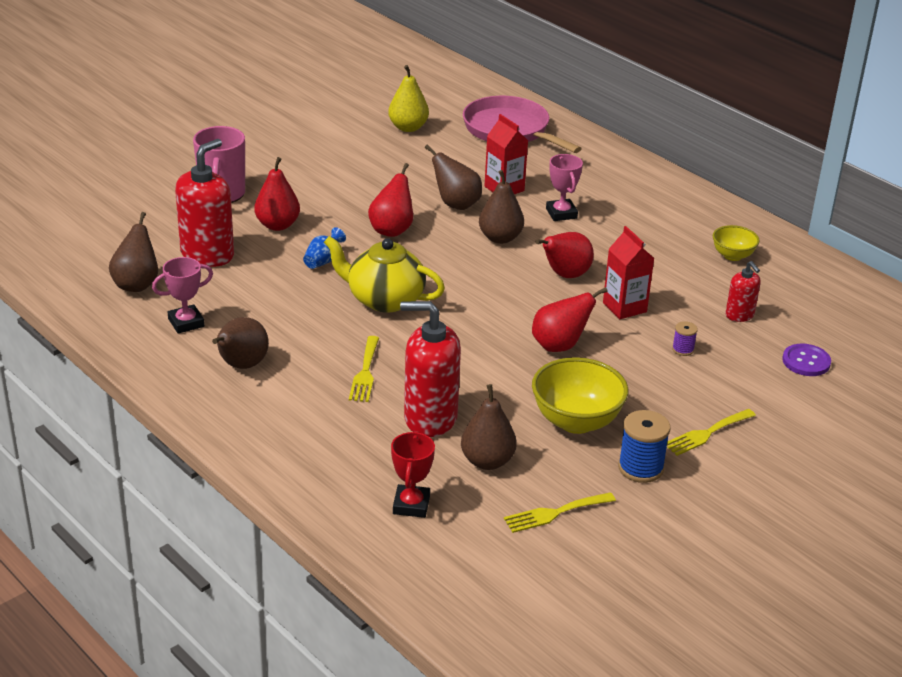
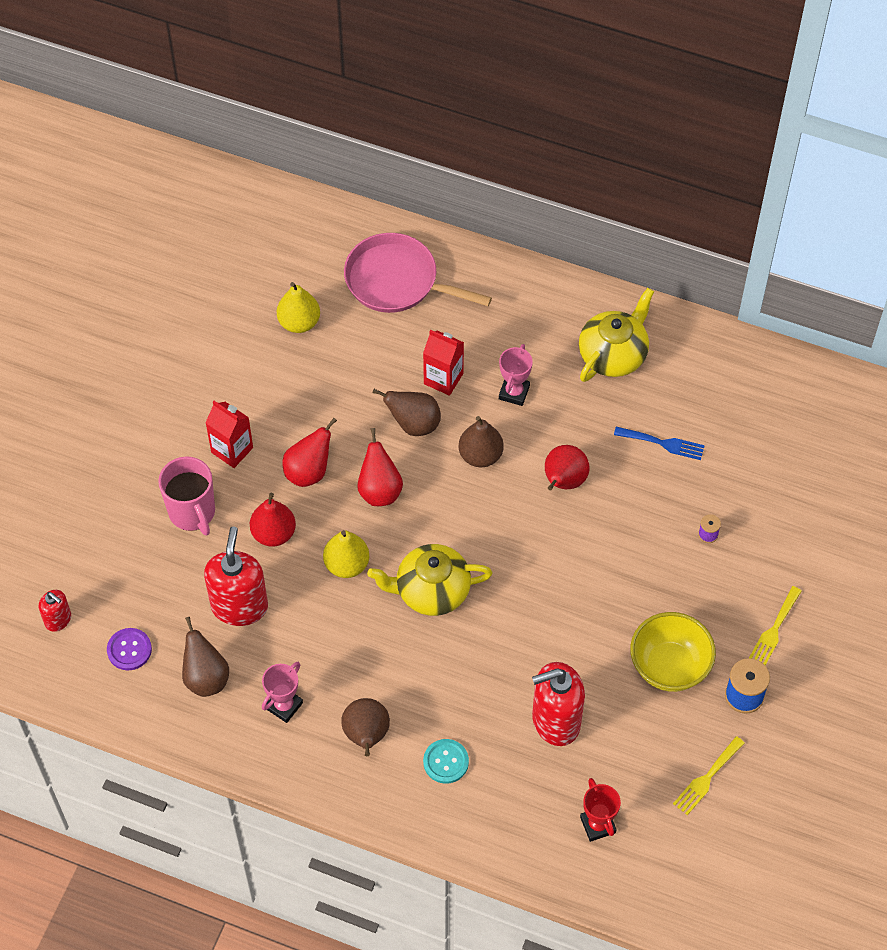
camera: 25 degrees left, 25 degrees up
(299, 408) = (446, 762): none -> turquoise button
(323, 261) = (346, 564): blue vase -> yellow pear
(365, 372) = (472, 692): yellow fork -> none
(487, 461) = (627, 747): brown pear -> none
(559, 346) = (608, 579): red pear -> red pear (309, 471)
(561, 213) = (514, 392): pink trophy -> pink trophy turned 60 degrees clockwise
(624, 307) = (635, 501): red carton -> red carton (232, 450)
(671, 219) = (613, 355): none -> yellow teapot
(680, 282) = (663, 443): none -> blue fork
(732, 256) = (689, 384): yellow bowl -> none
(739, 315) = (732, 466): red soap dispenser -> red soap dispenser (58, 620)
(806, 361) = (810, 501): purple button -> purple button (129, 650)

